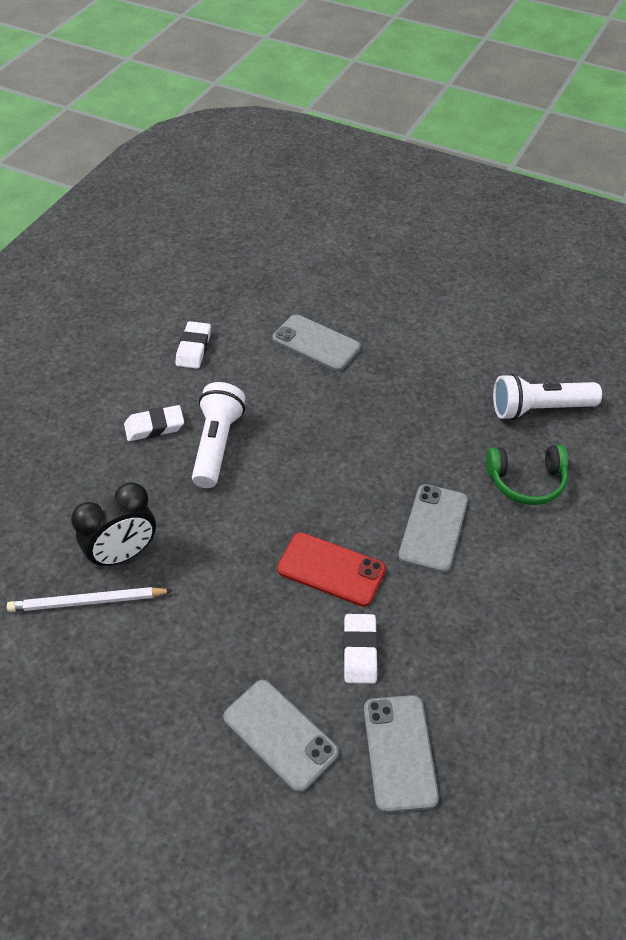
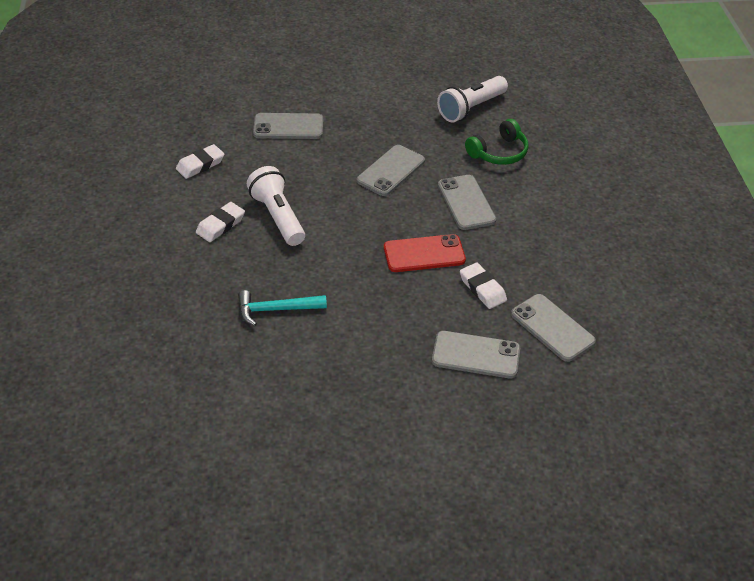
camera: 35 degrees left, 5 degrees down
(87, 602) = (279, 348): white pencil -> none
(123, 554) = (276, 310): black clock -> turquoise hammer
(193, 348) = (200, 165): white eraser -> white eraser turned 75 degrees clockwise
(381, 446) = (391, 171): none -> grey phone

